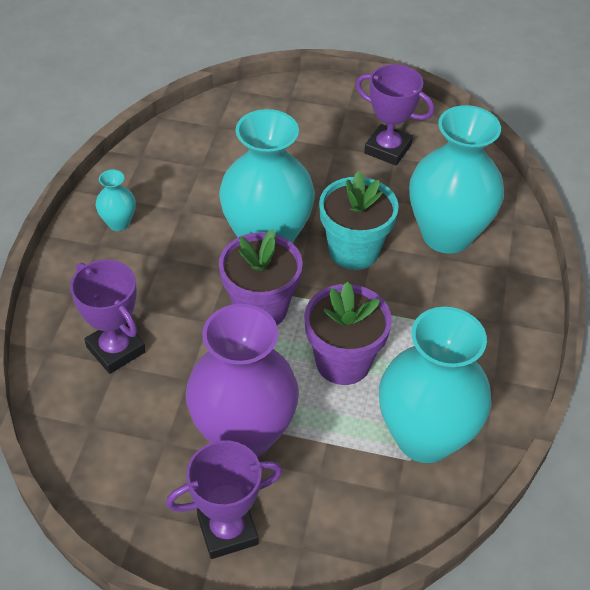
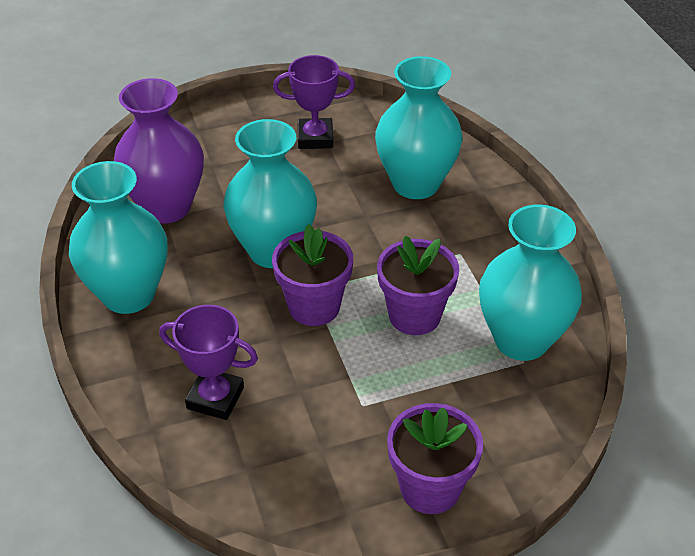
camera: 30 degrees left, 5 degrees down
(119, 223) = (128, 294): turquoise vase -> turquoise vase, size x2.30
(227, 530) = (430, 488): purple trophy -> purple flower pot
(243, 435) = (382, 410): purple vase -> purple vase (166, 207)
(354, 251) = (353, 228): turquoise flower pot -> none

